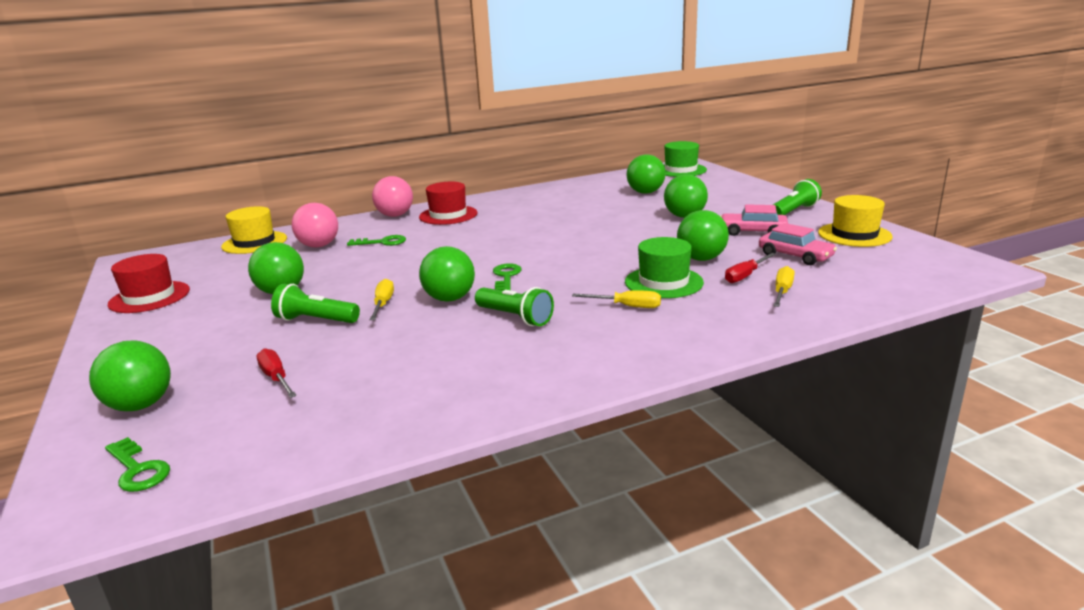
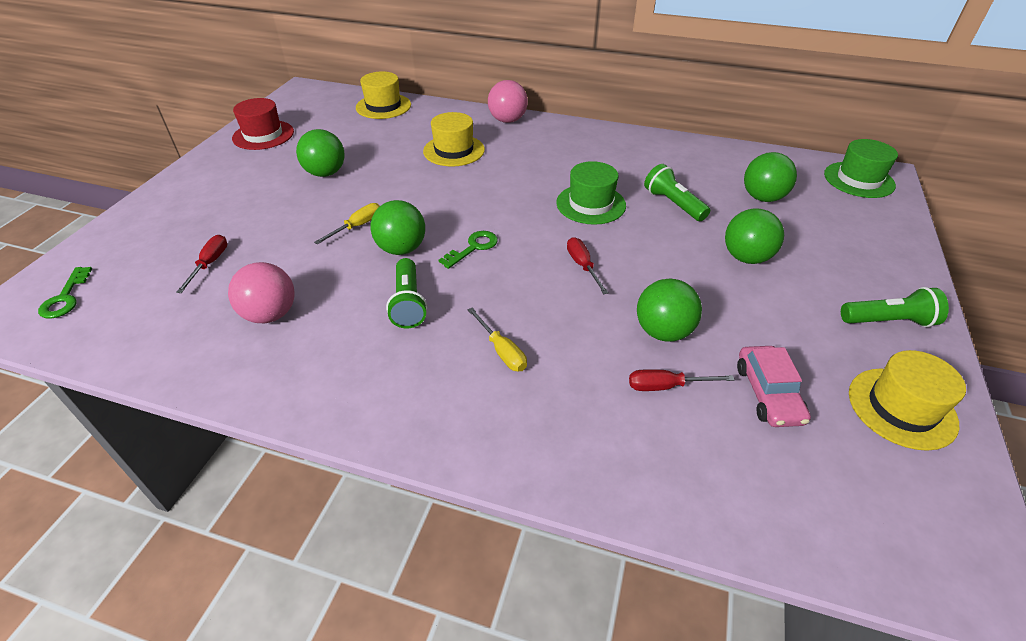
camera: 40 degrees right, 20 degrees up
(141, 405) = (134, 241): green ball -> none
(316, 320) = (302, 218): green flashlight -> green flashlight (673, 204)
(319, 246) = (412, 132): pink ball -> pink ball (270, 314)
(382, 242) = (454, 150): green key -> yellow hat
(448, 215) = (544, 140): red hat -> none
(599, 255) = (582, 266): none -> red screwdriver
(663, 282) = (578, 341): green hat -> green hat (591, 204)
(753, 232) = (782, 325): pink car -> none
(782, 292) = (665, 436): yellow screwdriver -> none

